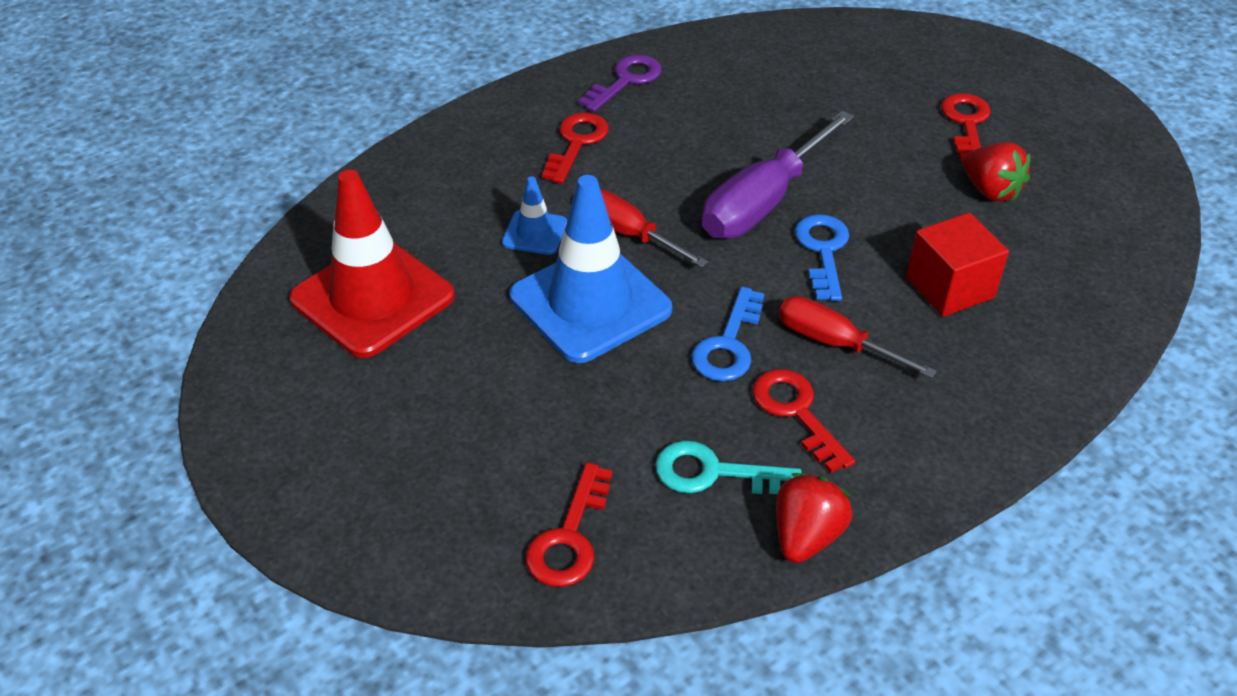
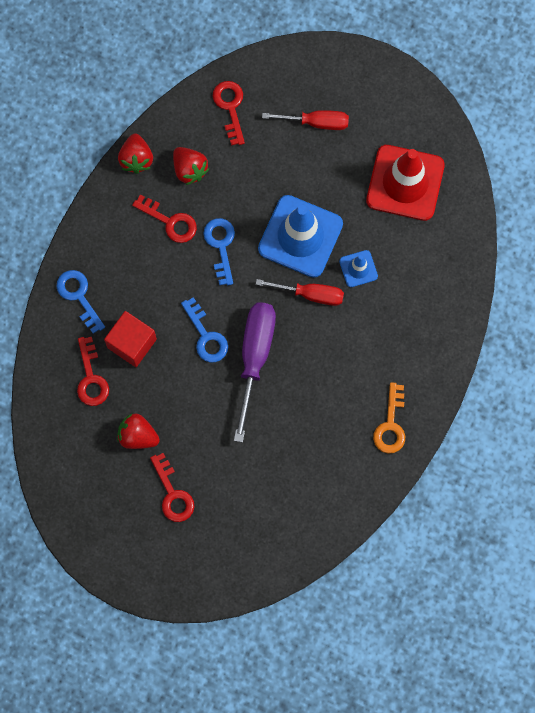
camera: 150 degrees right, 30 degrees up
(576, 143) = (382, 351): red key -> red key (91, 378)
(626, 80) = (390, 425): purple key -> orange key
(713, 473) = (189, 170): turquoise key -> red strawberry
(835, 343) = (171, 274): red screwdriver -> red screwdriver (316, 122)
(1017, 380) = (78, 296): none -> blue key

